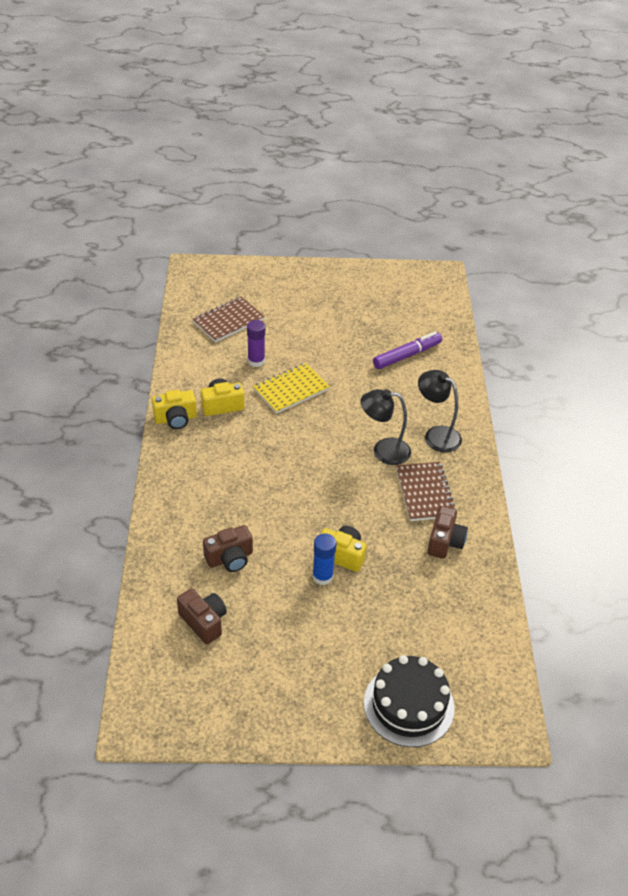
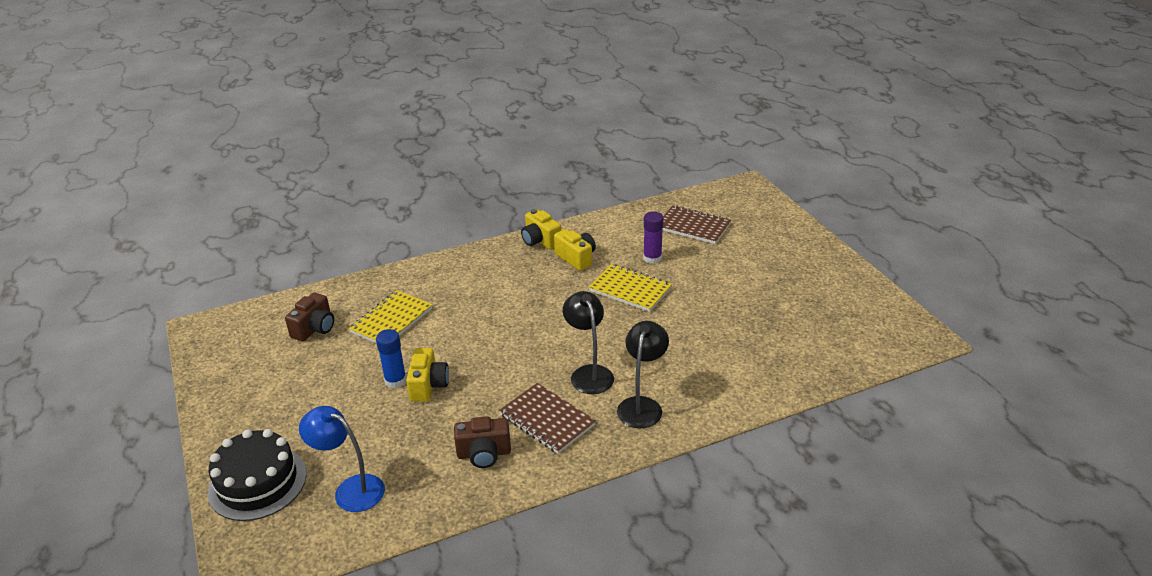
camera: 70 degrees right, 10 degrees down
(230, 558) = (391, 320): brown camera -> yellow notebook
(406, 355) = (752, 349): purple marker -> none
(425, 493) = (547, 420): brown notebook -> brown notebook turned 75 degrees clockwise
(447, 638) = (350, 489): none -> blue lamp

